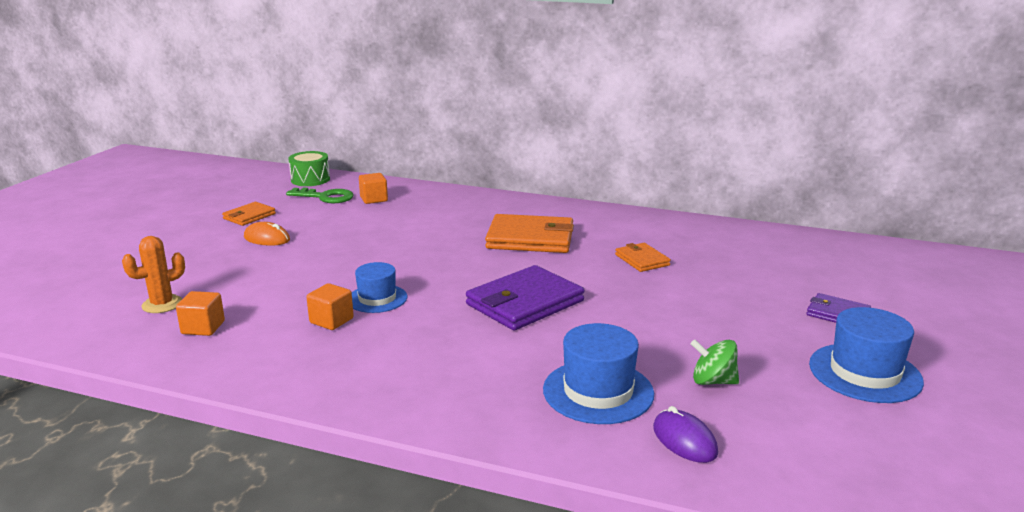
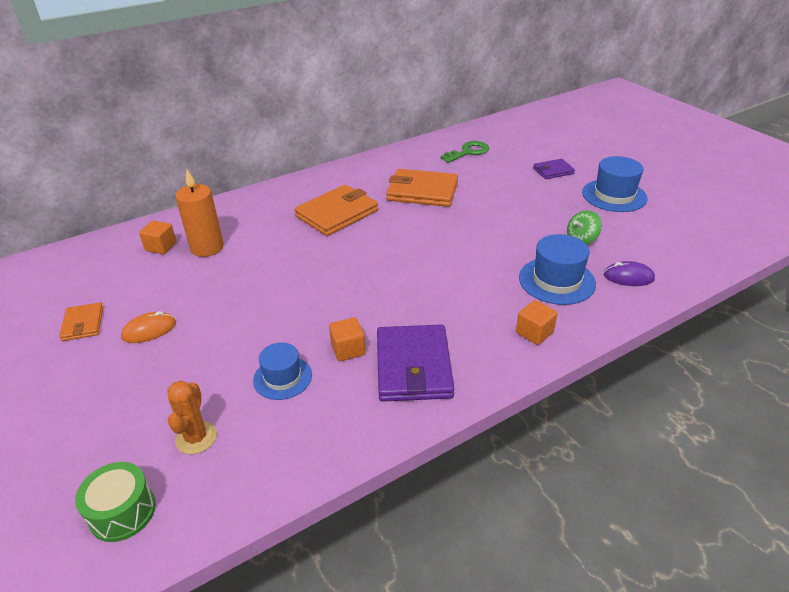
camera: 50 degrees left, 15 degrees up
(203, 328) = (275, 424): orange cube -> orange cube (534, 333)
(310, 179) = (60, 261): green drum -> green drum (122, 512)
(326, 197) = (114, 268): green key -> green key (468, 152)
(377, 298) = (340, 314): blue hat -> blue hat (282, 377)
(396, 213) = (207, 248): none -> orange candle
(524, 303) = (424, 257): purple wallet -> purple wallet (413, 366)
(642, 260) = (422, 191): orange wallet -> orange wallet, size x1.86

